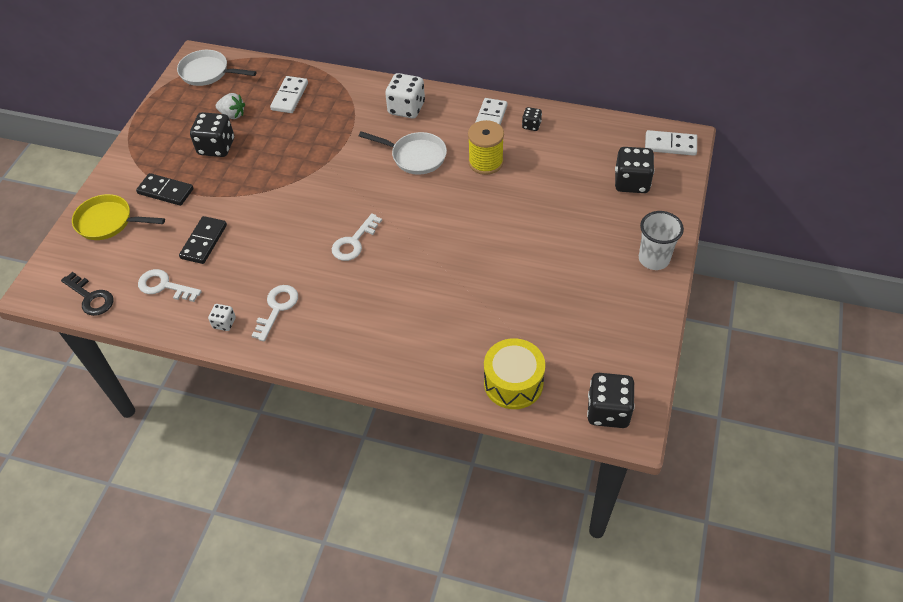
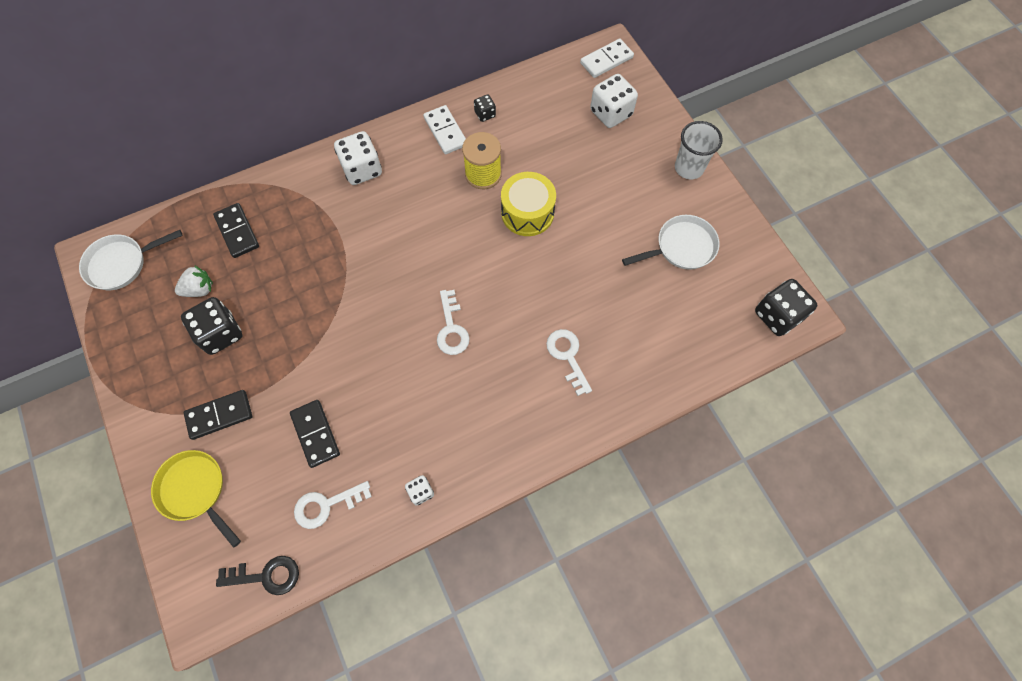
camera: 45 degrees left, 15 degrees up
(108, 222) = (195, 490): yellow pan -> yellow pan turned 75 degrees clockwise
(277, 308) = (452, 440): white key -> white key (567, 356)
(290, 96) = (237, 232): white domino -> black domino
(415, 156) = (419, 210): white pan -> white pan (681, 247)
(513, 383) = (696, 348): yellow drum -> yellow drum (527, 213)
(631, 182) = (611, 113): black dice -> white dice

